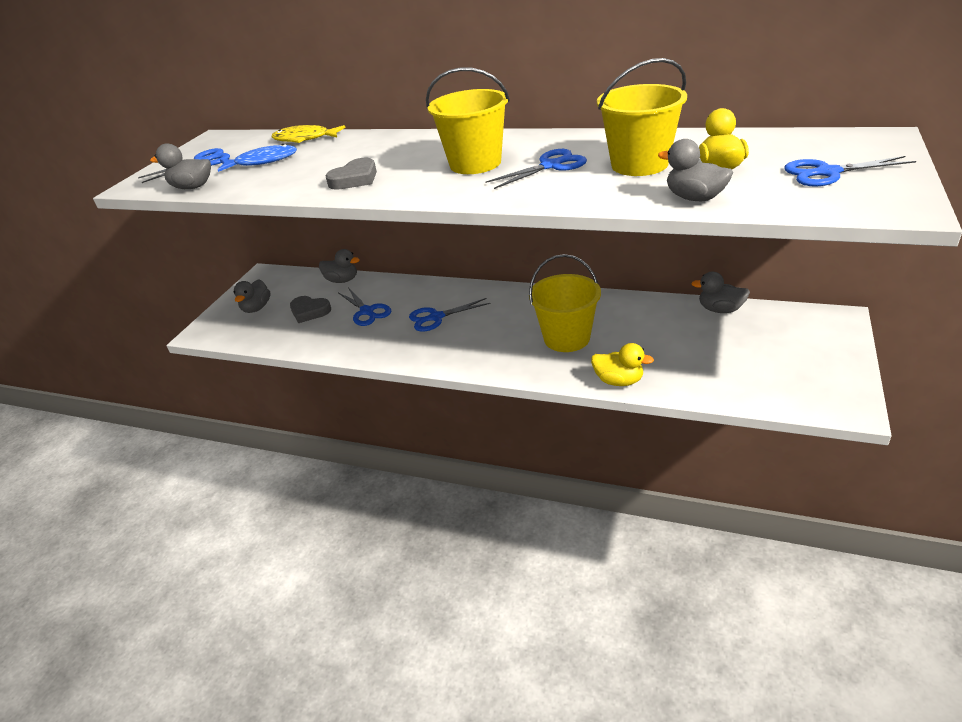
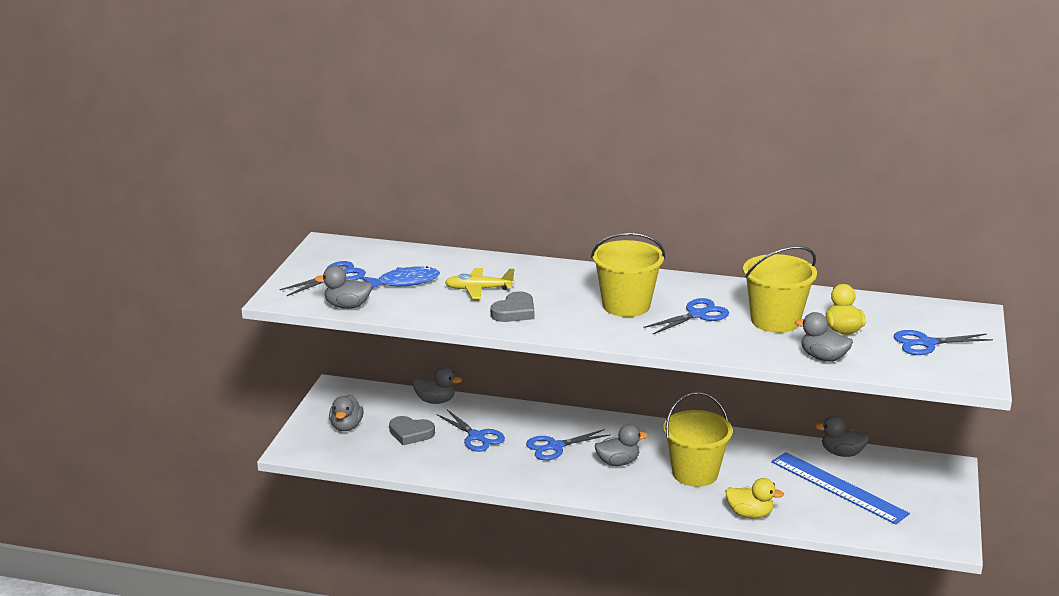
camera: 10 degrees left, 10 degrees down
(305, 139) = (435, 257): yellow fish -> none
(330, 162) = (478, 289): none -> yellow plane
(492, 330) = (618, 462): none -> grey duck
(716, 347) = (838, 487): none -> blue ruler

